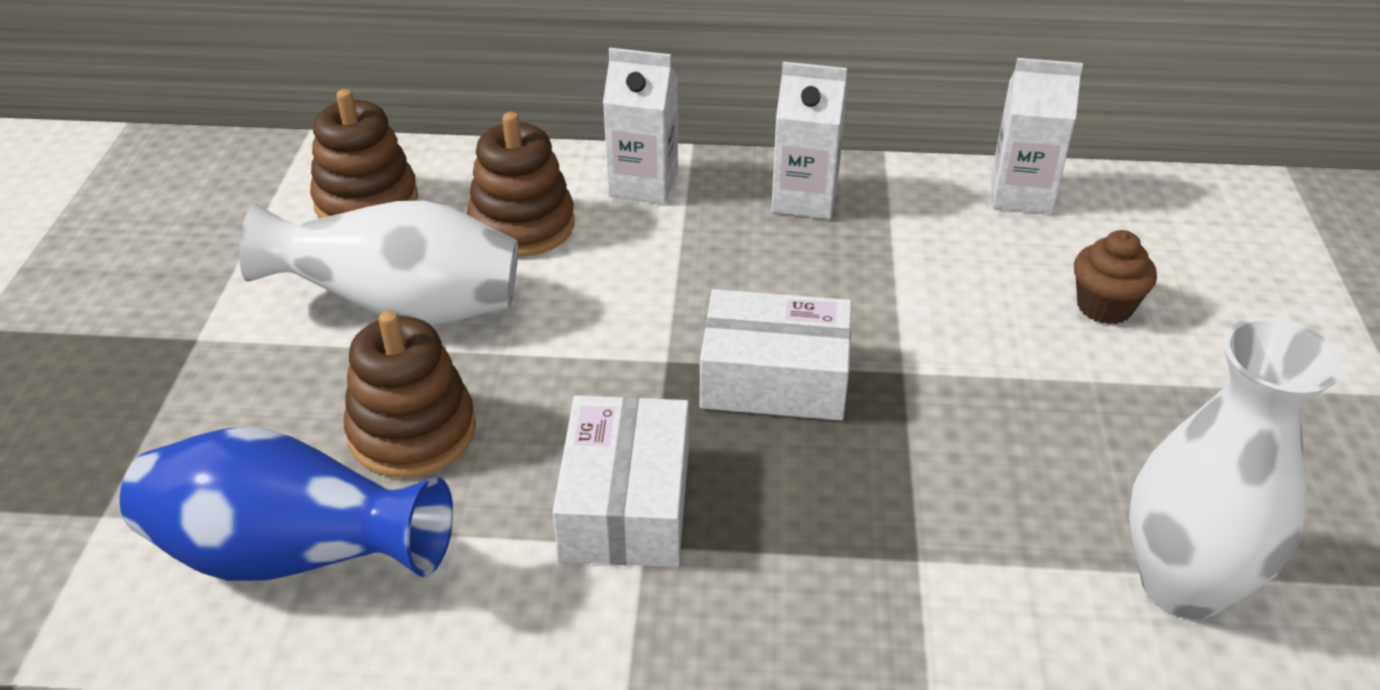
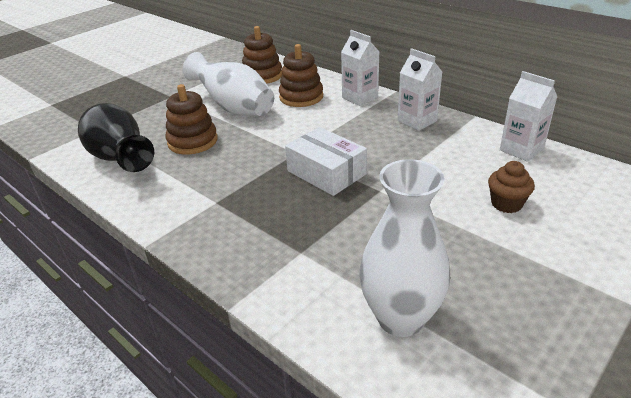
camera: 40 degrees right, 5 degrees down
(290, 557) = (120, 159): blue vase -> black vase
(626, 503) = (226, 188): white box -> none

